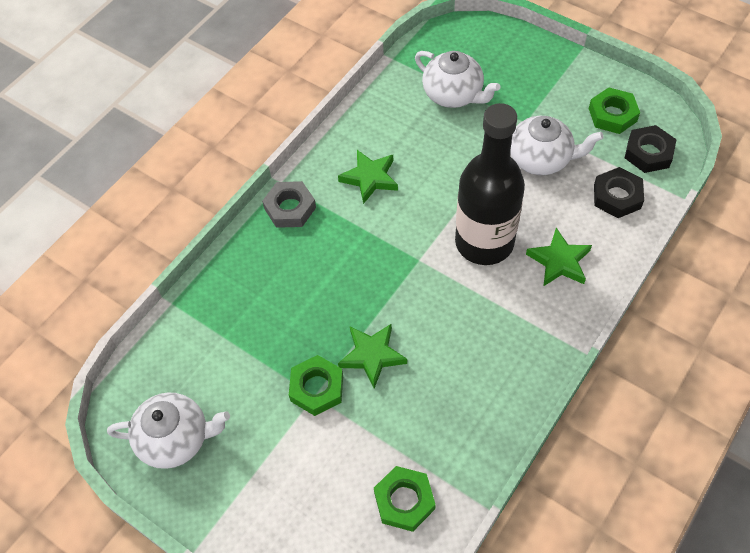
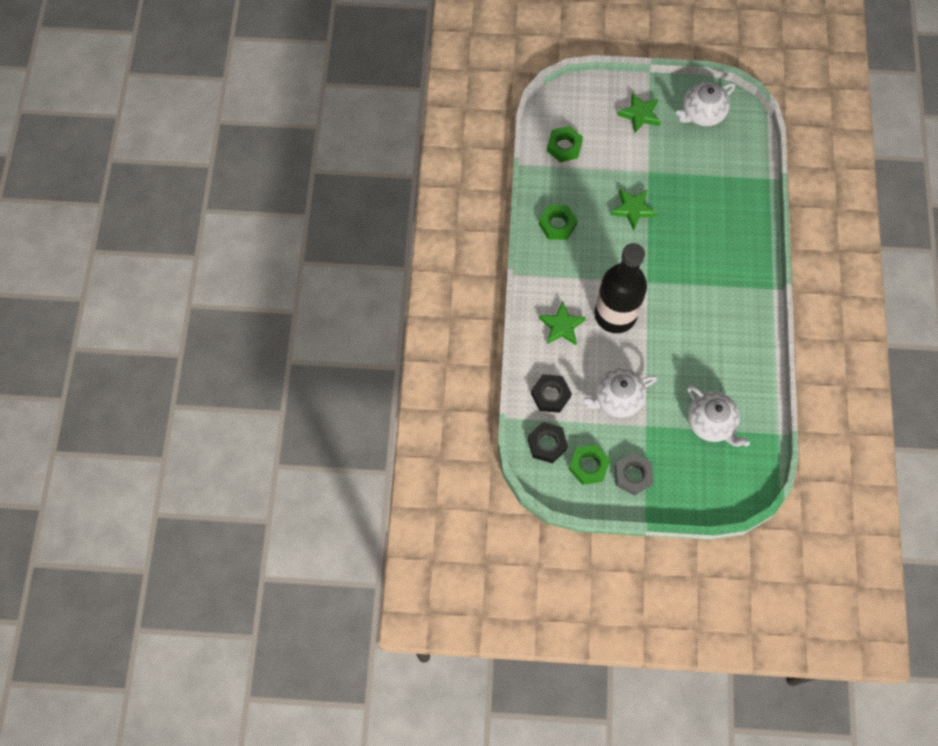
camera: 145 degrees right, 10 degrees up
(290, 208) = (752, 273): grey nut -> grey nut (633, 475)
(317, 388) = (649, 176): green nut -> green nut (557, 224)
(370, 178) = (719, 322): green star -> green star (639, 114)
(453, 95) = (711, 423): white teapot -> white teapot turned 135 degrees counterclockwise

